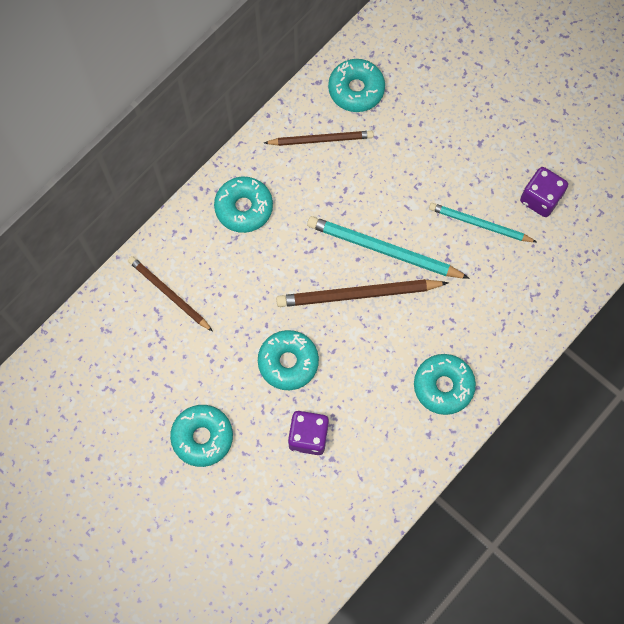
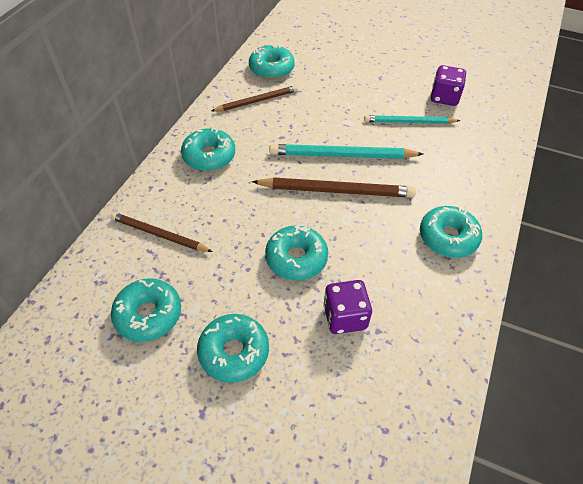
camera: 20 degrees left, 20 degrees down
(140, 378) = (148, 314): none -> turquoise donut
(358, 295) = (336, 190): brown pencil -> brown pencil turned 150 degrees counterclockwise

